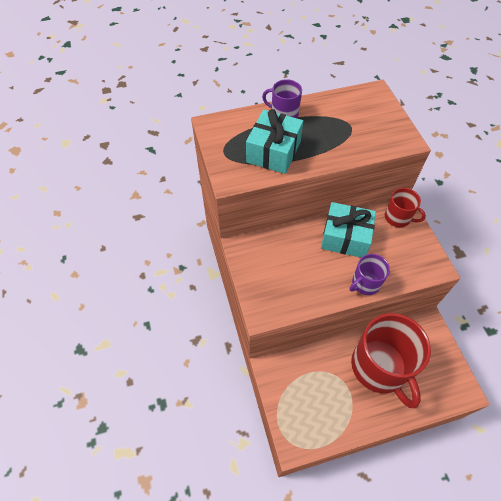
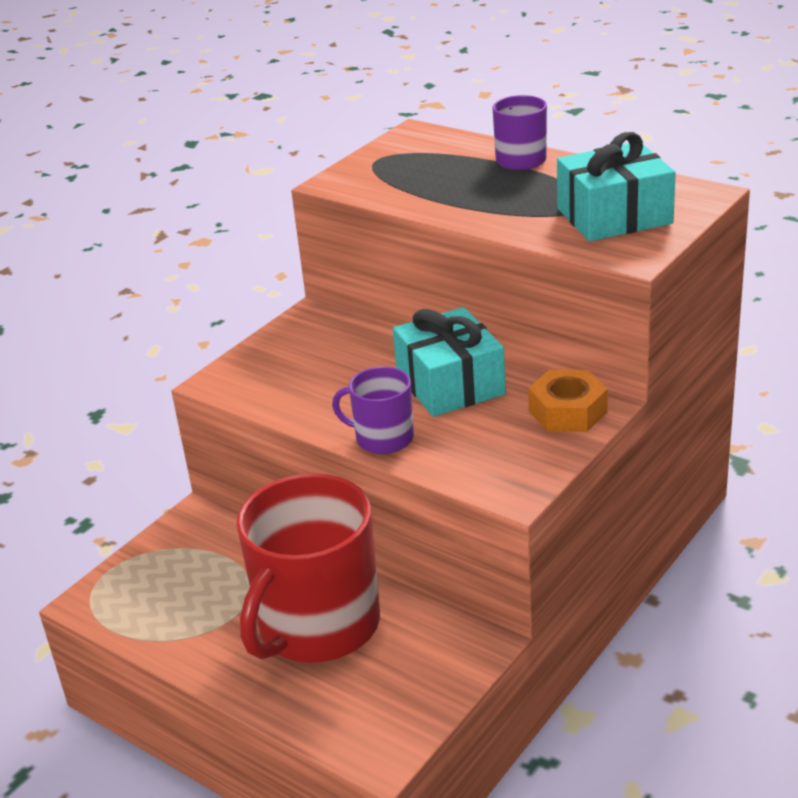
camera: 55 degrees right, 25 degrees down
(273, 152) = (432, 184): turquoise gift -> turquoise gift (614, 216)
(398, 217) = (567, 411): red mug -> orange nut

